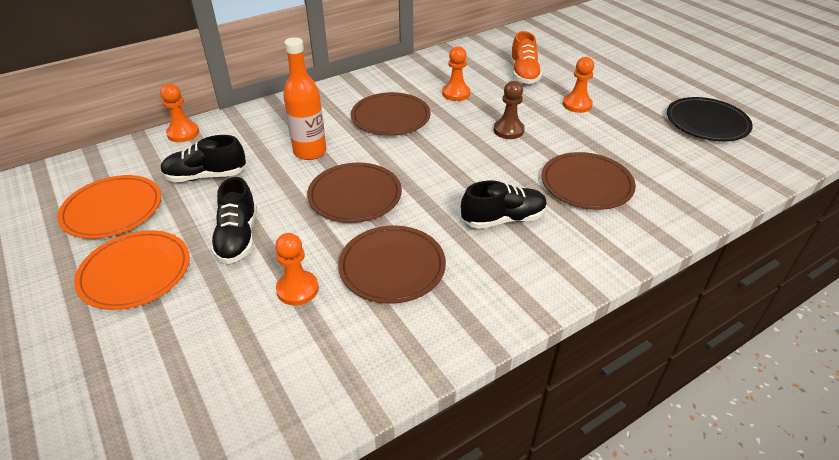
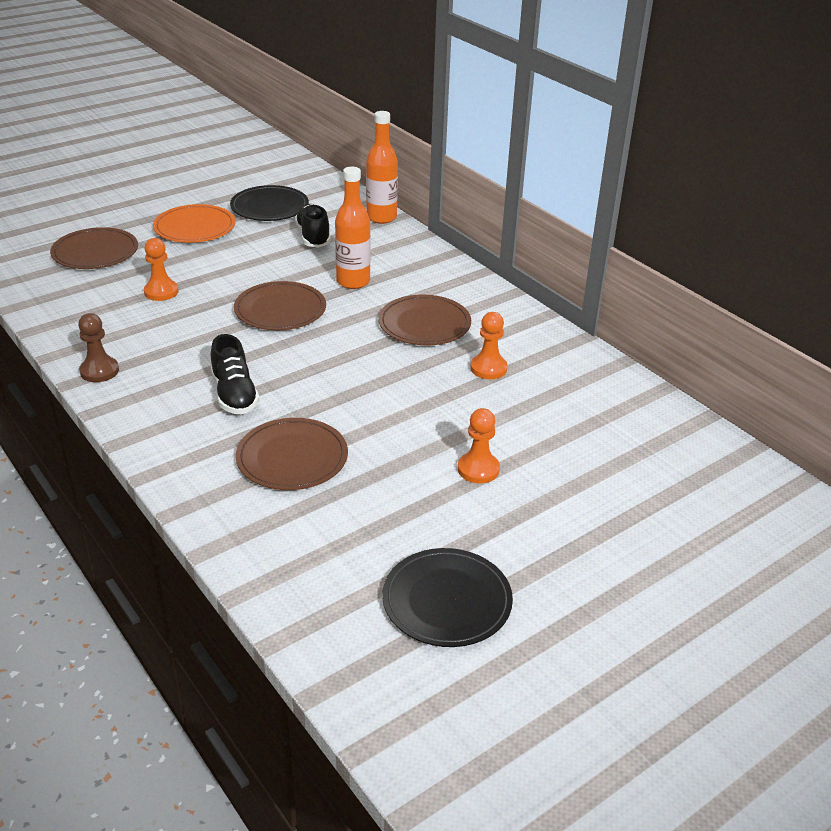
camera: 85 degrees right, 5 degrees down
(112, 209) = (269, 207): orange plate -> black plate
(183, 133) = (381, 217): orange pawn -> orange bottle
(238, 238) = (227, 261): black shoe -> none
(392, 266) = (178, 333): brown plate -> brown plate (95, 252)
(508, 130) = (405, 406): brown pawn -> brown pawn (99, 371)
(523, 74) = (558, 427): orange shoe -> none

